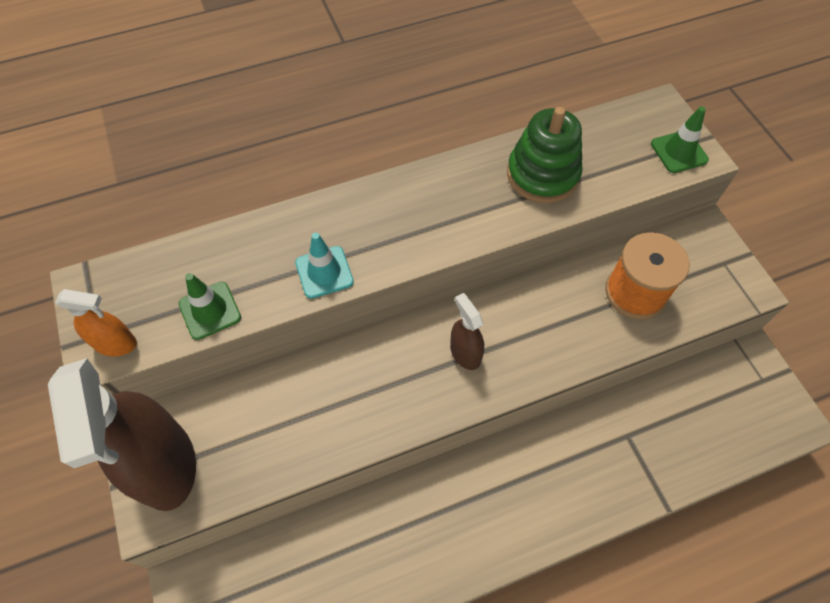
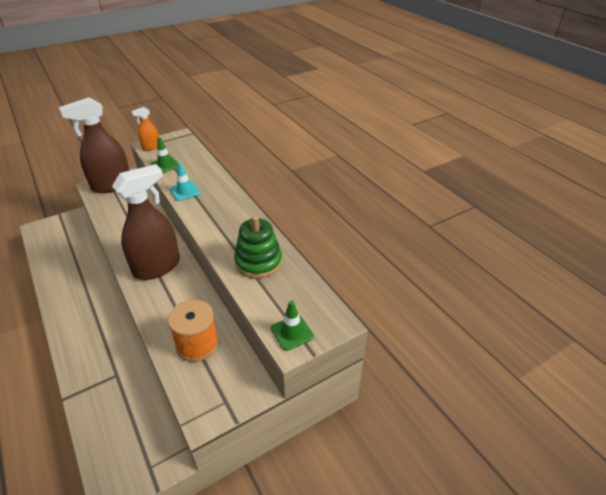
camera: 80 degrees right, 20 degrees down
(116, 344) = (151, 147): orange spray bottle -> orange spray bottle turned 60 degrees clockwise
(465, 353) = (157, 267): brown spray bottle -> brown spray bottle, size x2.14

